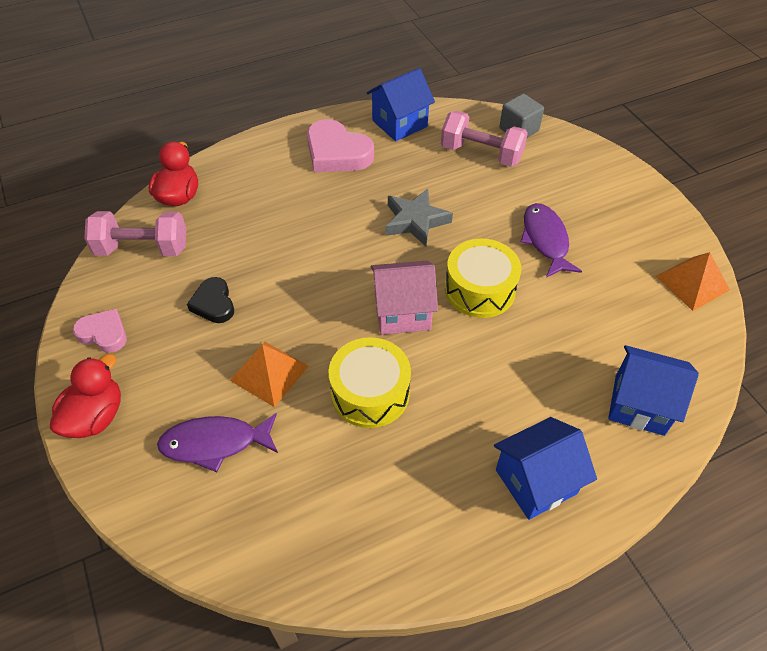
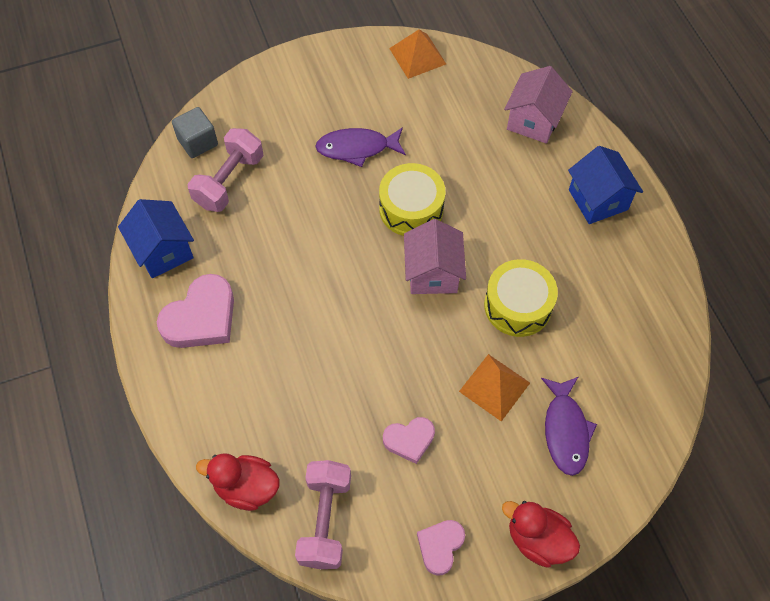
camera: 85 degrees left, 10 degrees up
(213, 303) = (409, 440): black heart -> pink heart
(415, 221) = (318, 251): grey star -> none
(639, 404) = (533, 121): blue house -> pink house

